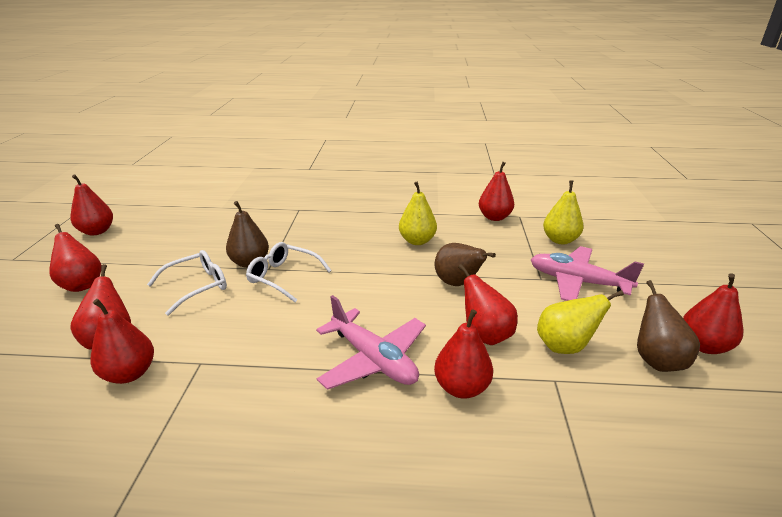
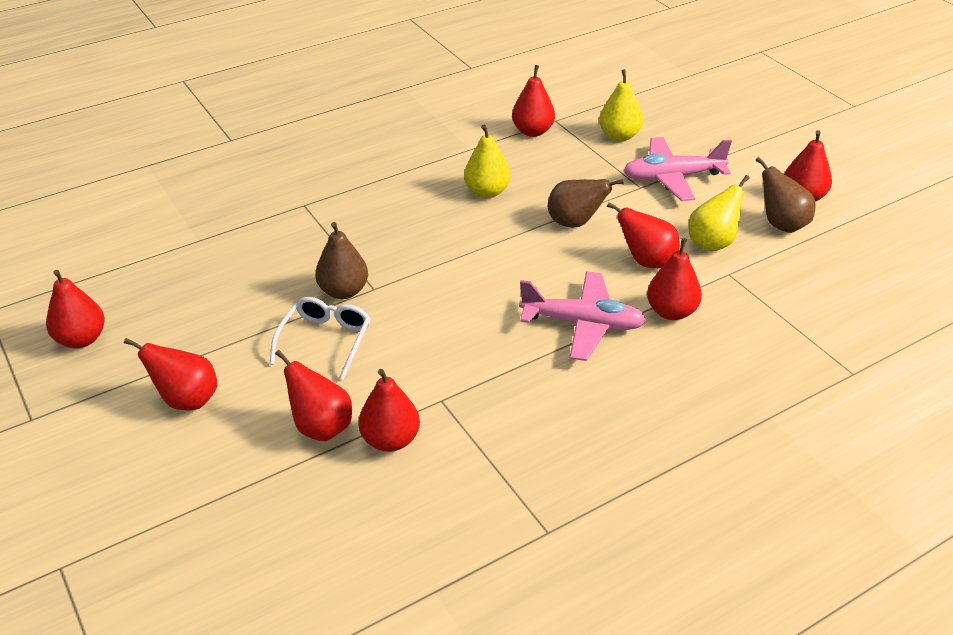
camera: 35 degrees left, 10 degrees up
(283, 277) = (403, 290): white glasses -> none

